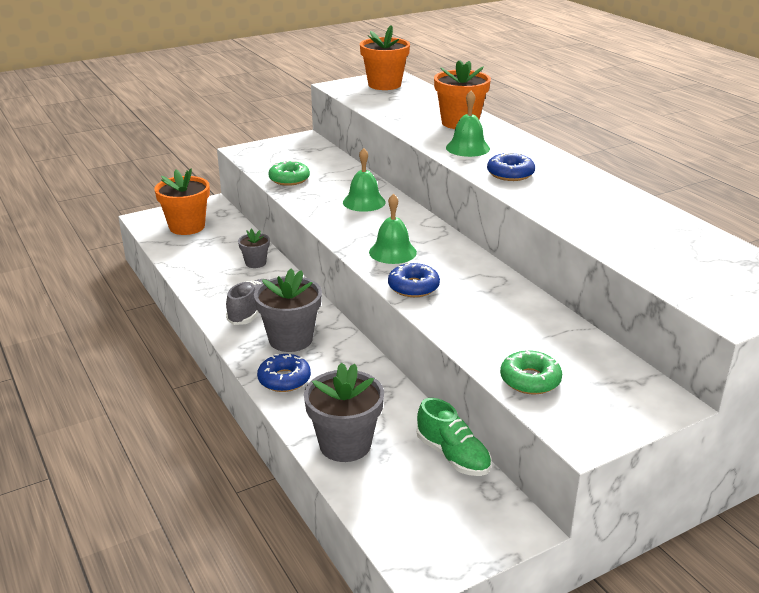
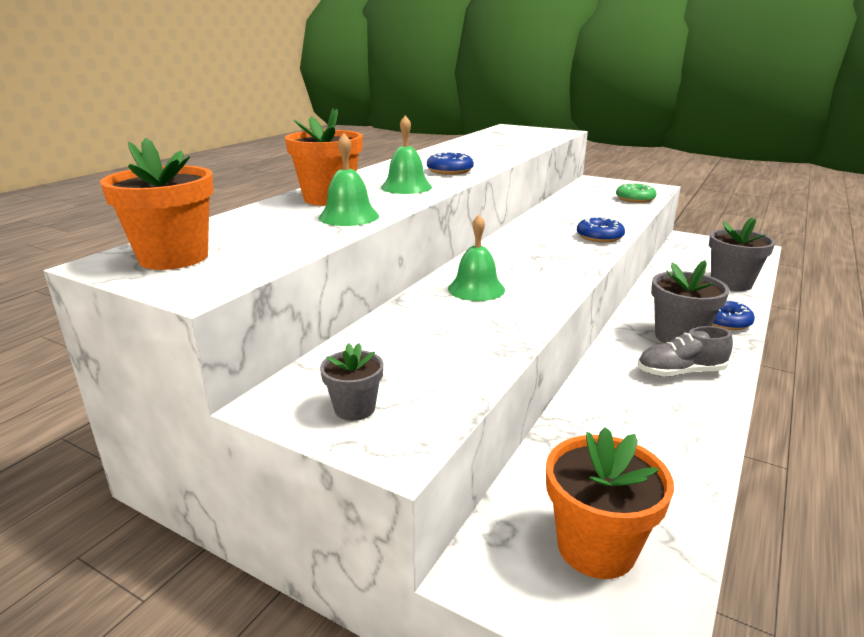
camera: 120 degrees left, 5 degrees down
(255, 263) = (596, 414): grey flower pot -> grey flower pot (354, 408)
(289, 179) = (472, 353): green donut -> none
(392, 252) = (560, 254): green bell -> green bell (349, 216)
(453, 455) = (675, 257): green shoe -> none

